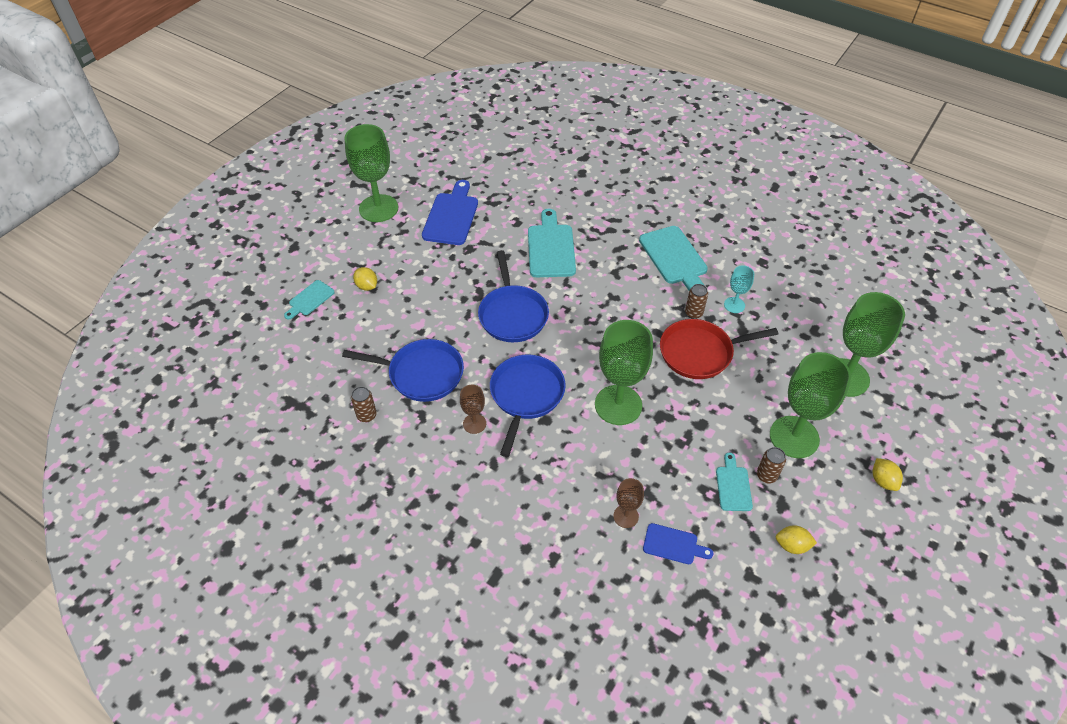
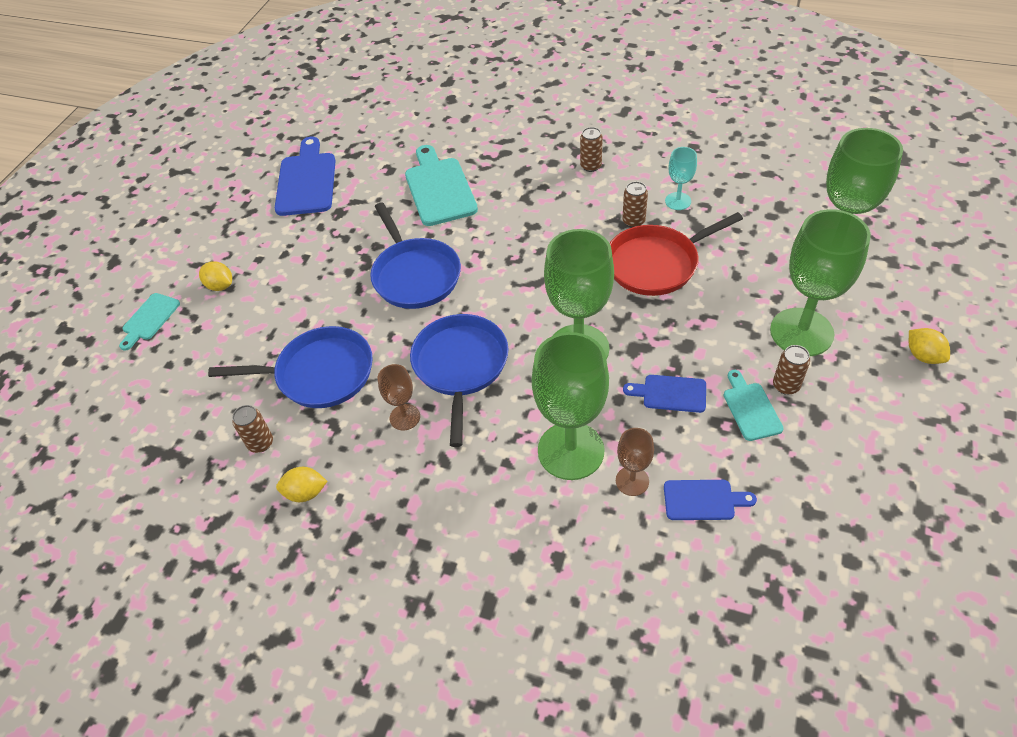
camera: 10 degrees left, 0 degrees up
(378, 208) = (212, 192): green goblet -> green goblet (571, 450)
(675, 258) = (590, 166): turquoise cutting board -> brown can
(676, 458) = (670, 393): none -> blue cutting board
(792, 545) = (847, 461): yellow lemon -> yellow lemon (305, 493)

